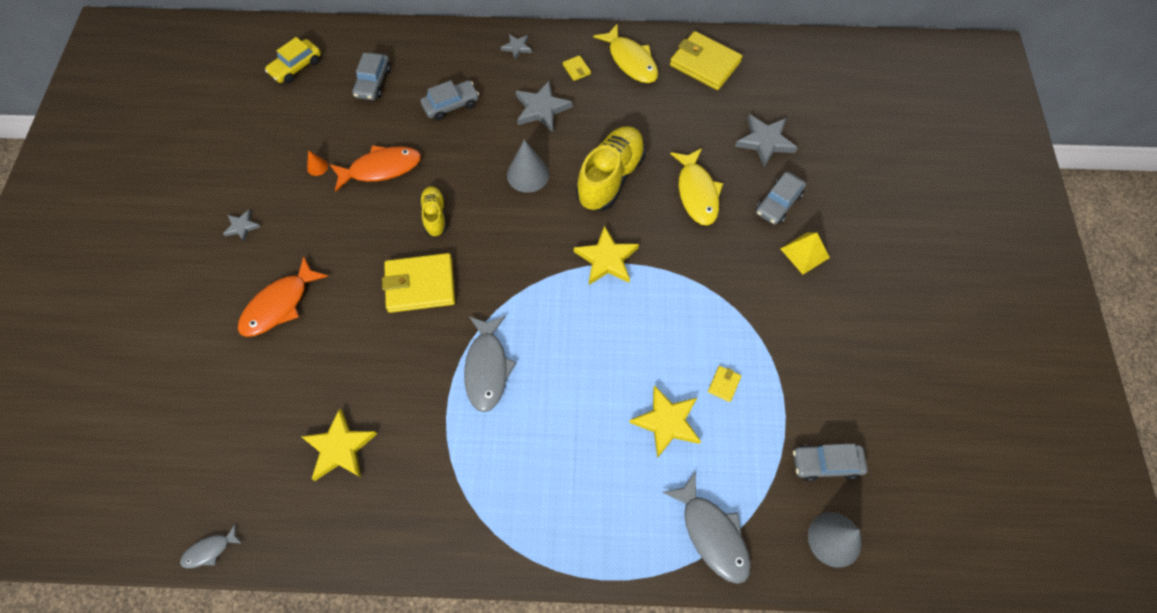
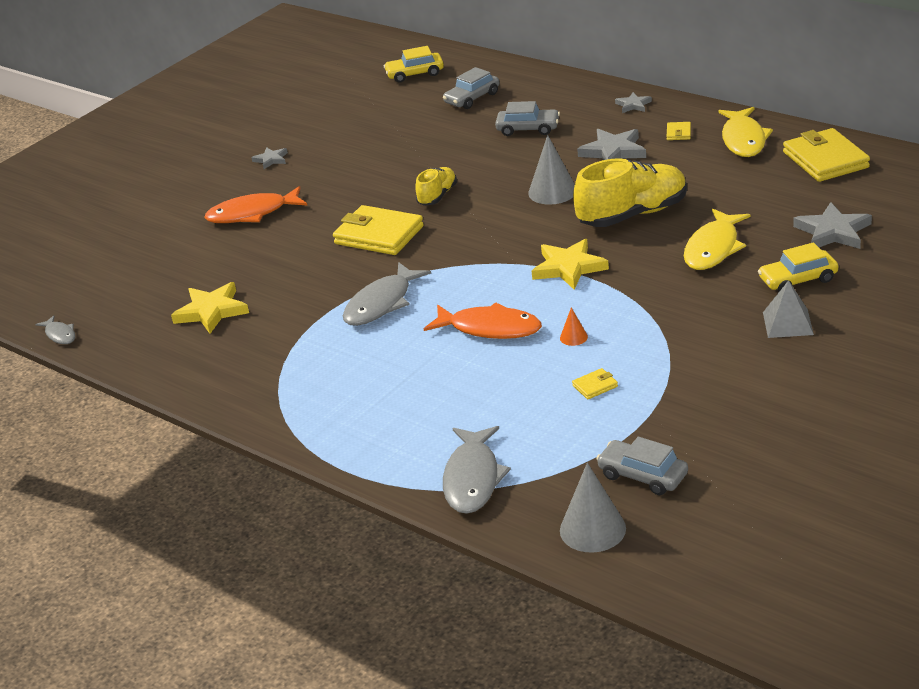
camera: 40 degrees right, 30 degrees down
(210, 550) = (60, 335): grey fish -> grey fish turned 135 degrees counterclockwise
(317, 167) = (368, 139): orange cone -> orange cone (573, 337)
(381, 168) = (421, 154): orange fish -> orange fish (490, 328)
(667, 422) = (510, 392): yellow star -> none
(778, 203) = (798, 280): grey car -> yellow car
(804, 253) = (788, 323): yellow pyramid -> grey pyramid

